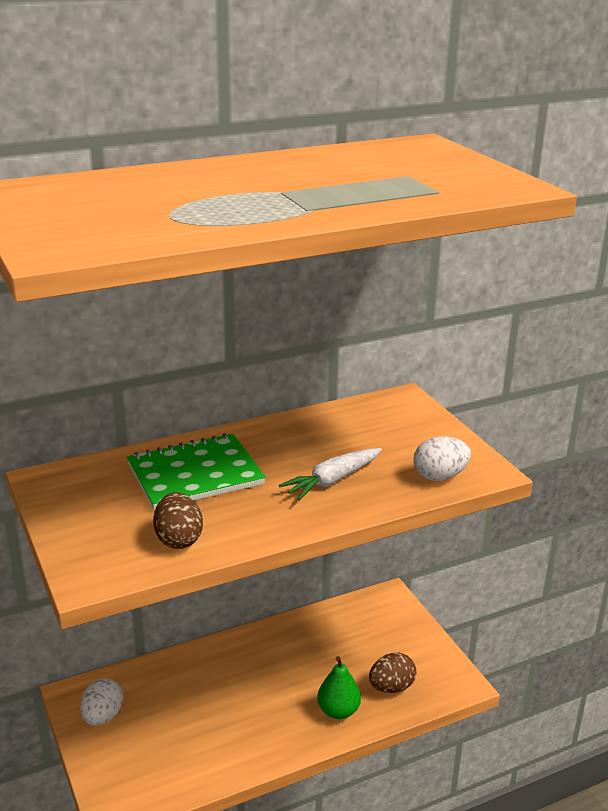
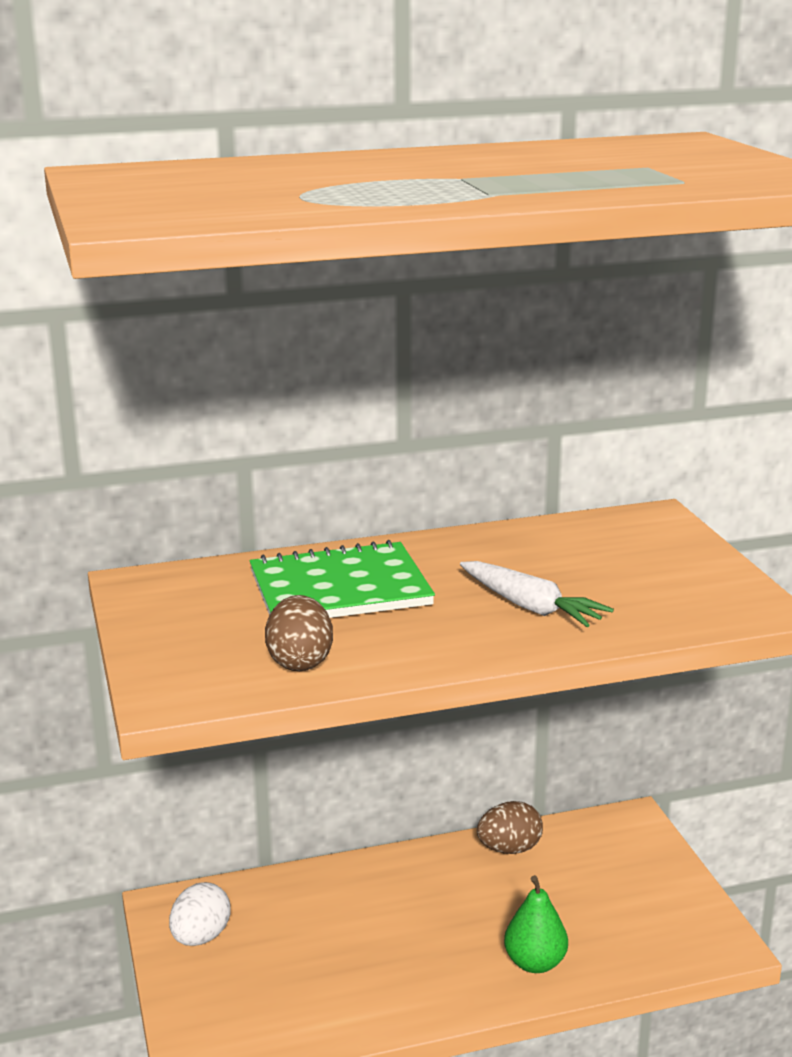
camera: 10 degrees right, 5 degrees down
(332, 480) = (530, 607): white carrot -> white carrot turned 105 degrees counterclockwise
(391, 687) = (618, 939): brown egg -> brown egg (509, 849)
(439, 476) = (688, 611): white egg -> none

